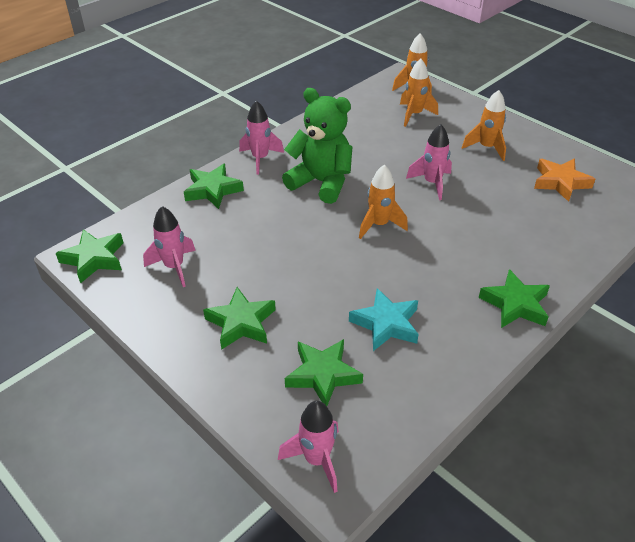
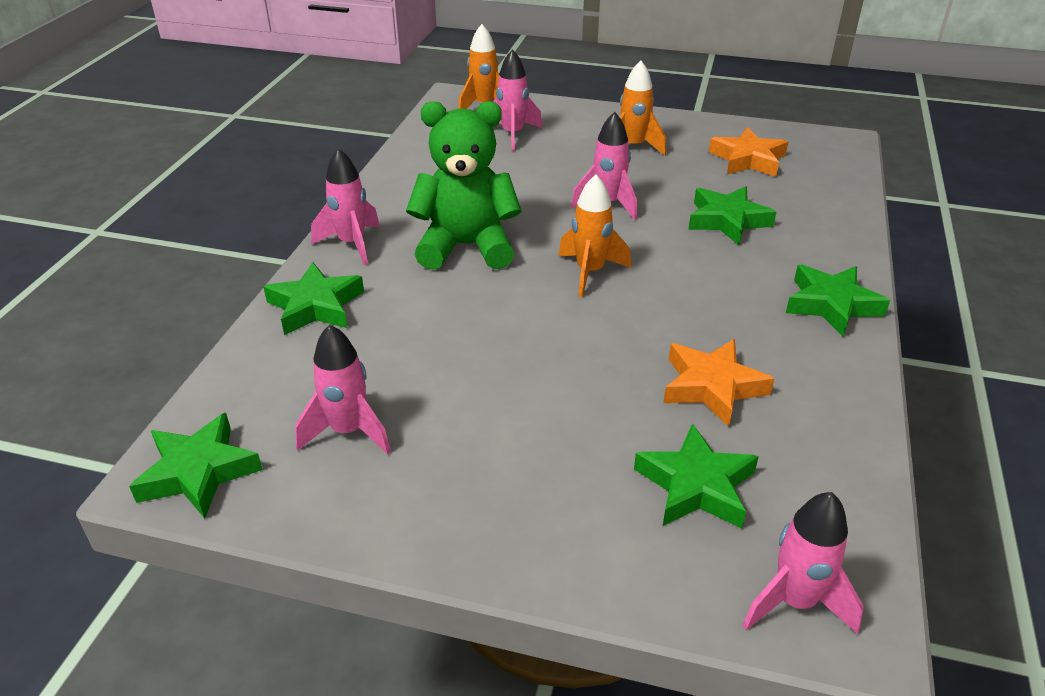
camera: 30 degrees left, 5 degrees down
(241, 323) = (521, 467): green star -> green star (727, 220)
(386, 324) = (712, 387): turquoise star -> orange star
(414, 115) = (512, 135): orange rocket -> pink rocket

